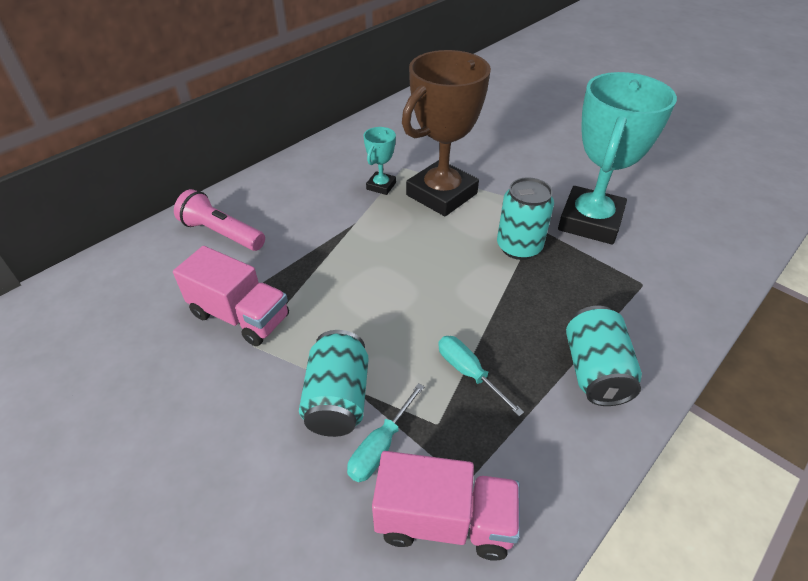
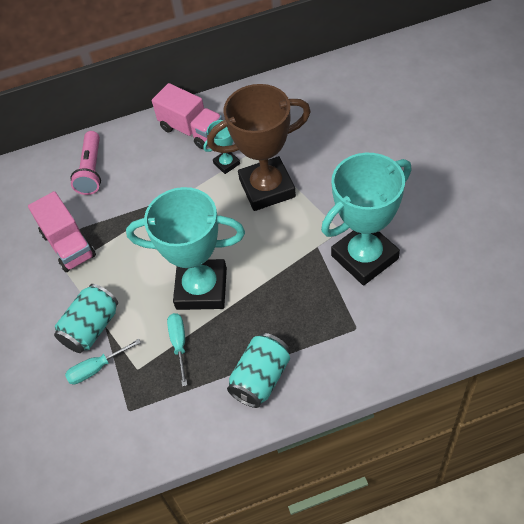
camera: 35 degrees right, 10 degrees up
(222, 233) = (91, 170): pink flashlight -> pink flashlight turned 150 degrees counterclockwise
(444, 520) = (102, 426): pink truck -> pink truck (191, 130)
(447, 304) = (201, 288): none -> turquoise trophy
(519, 247) = (288, 260): turquoise can -> none

